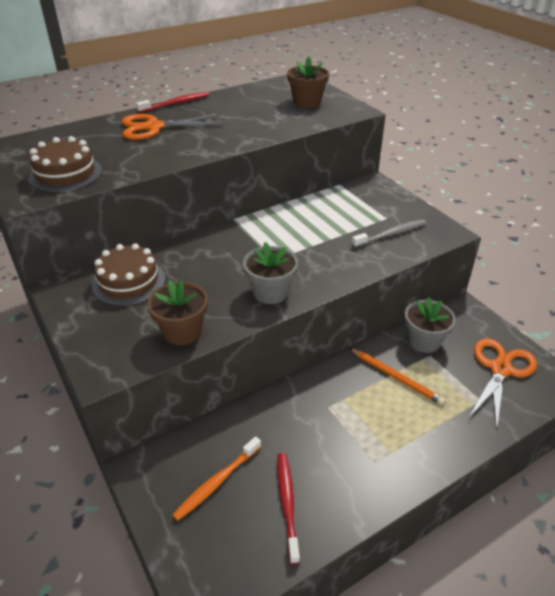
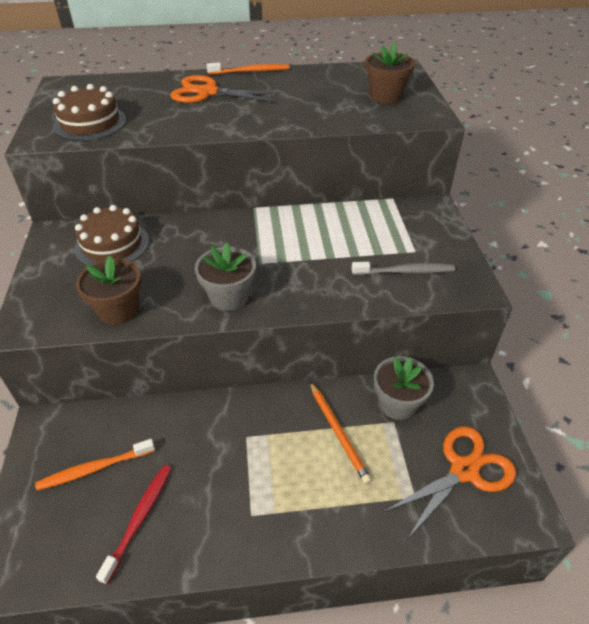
camera: 25 degrees right, 5 degrees up
(175, 103) = (250, 71): red toothbrush -> orange toothbrush

